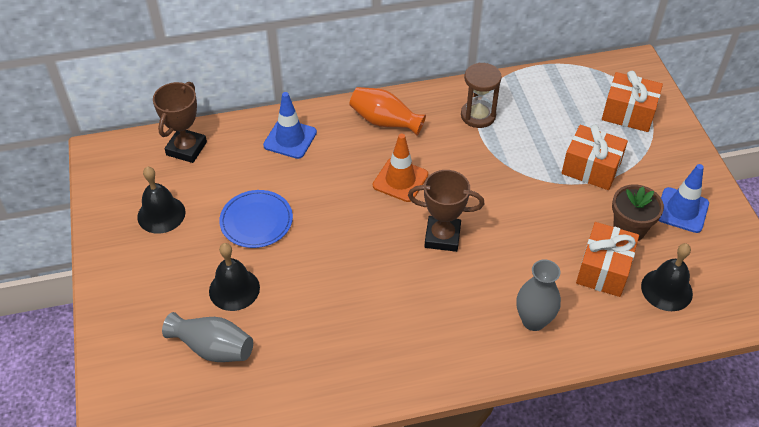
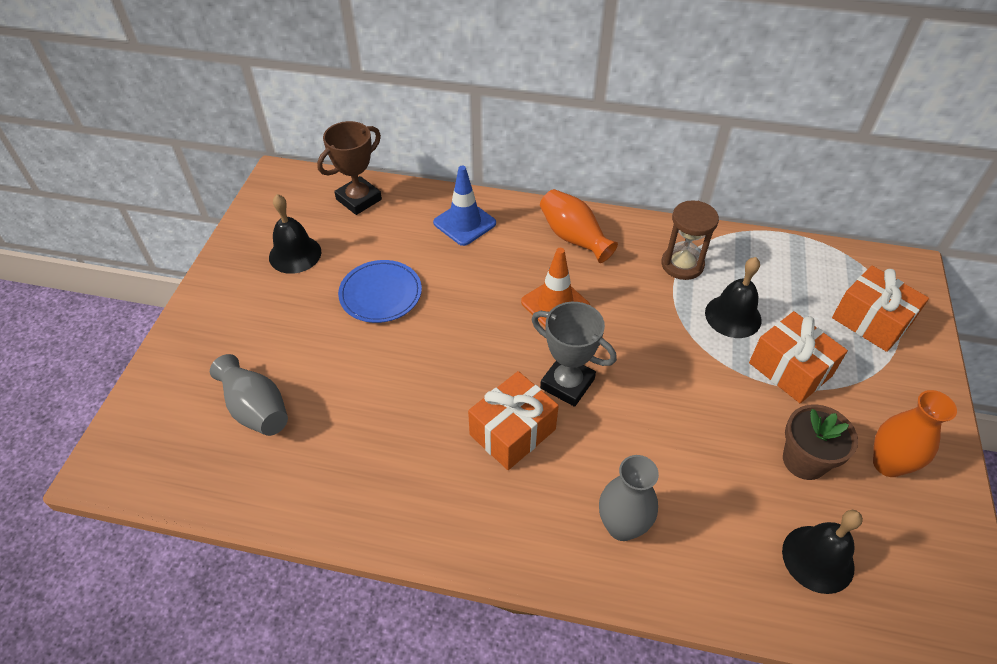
camera: 25 degrees right, 0 degrees up
(234, 289) = (315, 355): black bell -> black bell (733, 316)
(442, 237) = (567, 383): brown trophy -> grey trophy
(604, 269) = (745, 499): orange gift -> orange gift (512, 432)
(682, 210) = (888, 464): blue traffic cone -> orange vase

